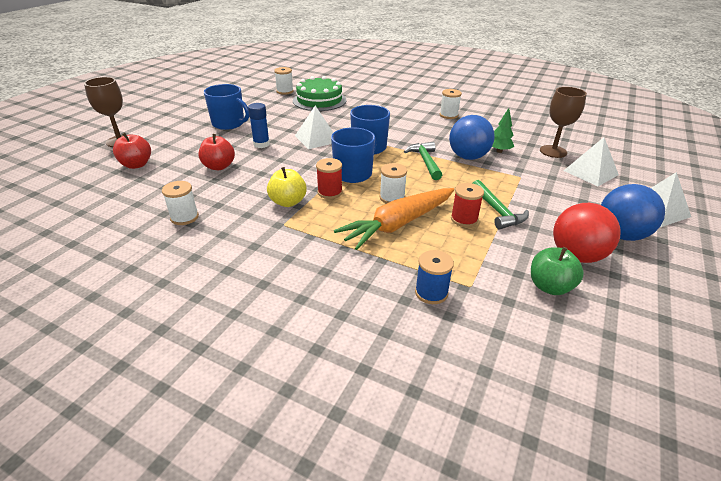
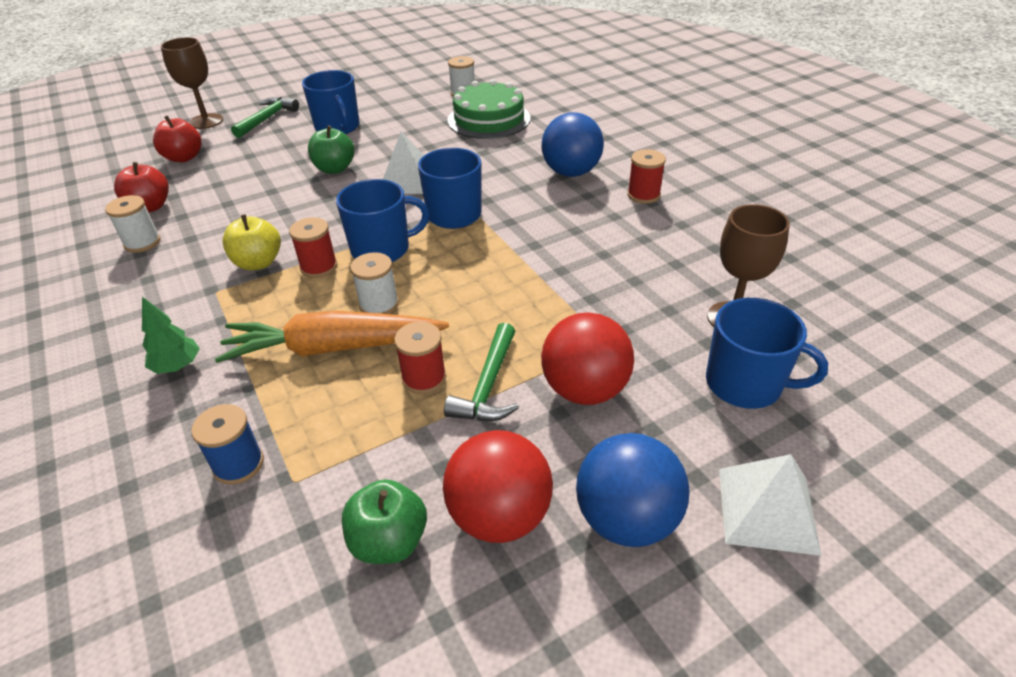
camera: 35 degrees right, 5 degrees up
(219, 166) = (253, 186): red apple -> red apple (150, 207)
(261, 144) = (334, 169): blue glue stick -> green apple
(425, 161) = (499, 264): green hammer -> green hammer (267, 119)
(448, 115) = (643, 195): white spool -> red spool
(468, 157) = (572, 278): blue ball -> blue ball (571, 172)
(499, 151) = (637, 285): green tree -> green tree (177, 366)
(538, 197) = (585, 389): none -> red ball
(591, 172) = (745, 384): white pyramid -> blue mug

